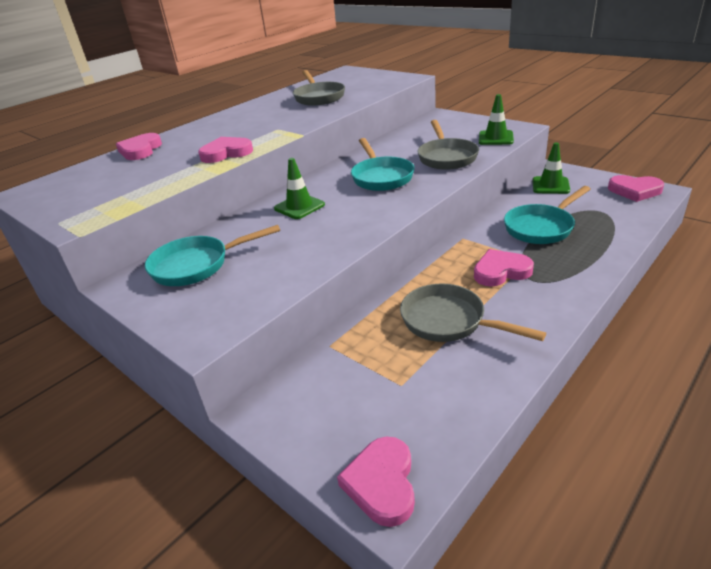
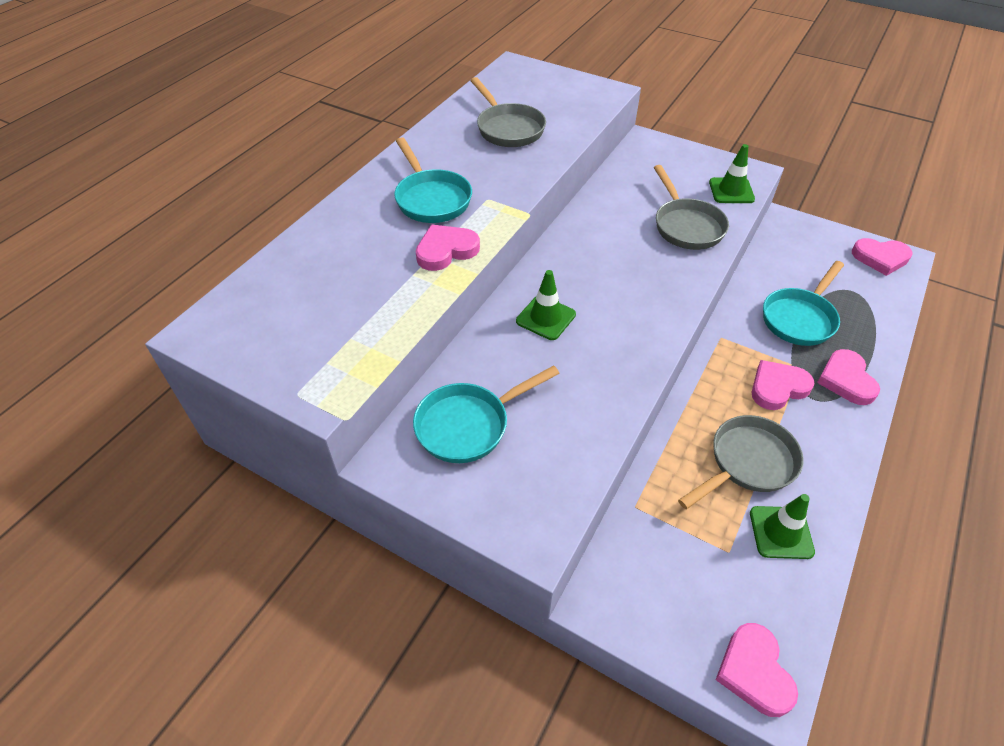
camera: 15 degrees left, 15 degrees up
(140, 150) = (317, 241): pink heart -> pink heart (846, 380)
(381, 177) = (622, 262): turquoise pan -> turquoise pan (431, 199)
(449, 321) = (747, 463): grey pan -> grey pan turned 120 degrees clockwise
(550, 185) = (790, 249): green traffic cone -> green traffic cone (781, 532)

